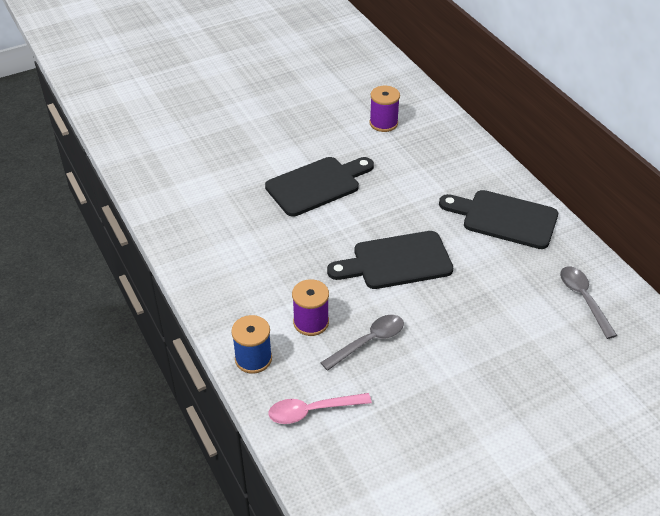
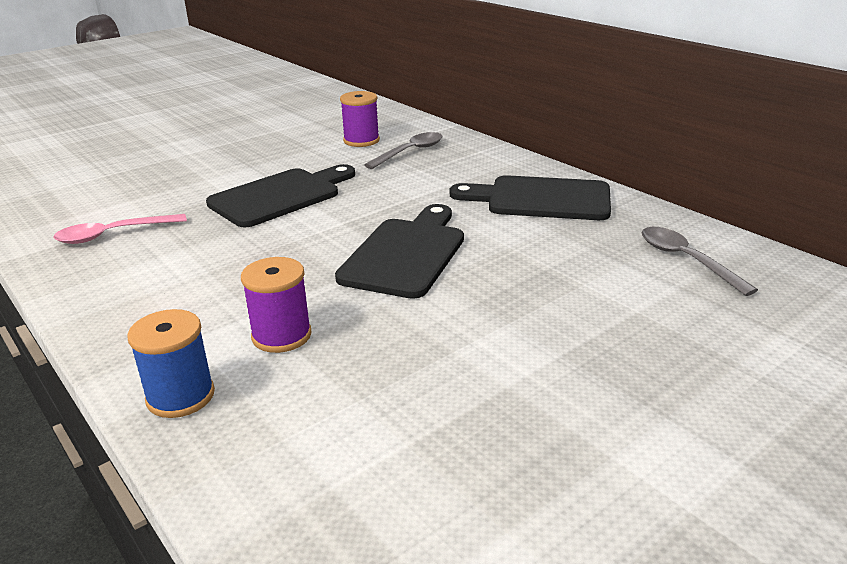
camera: 10 degrees left, 15 degrees down
(312, 411) = (292, 459): pink spoon -> pink spoon (113, 234)
(369, 341) = (381, 347): grey spoon -> grey spoon (410, 152)
(396, 262) = (405, 254): black cutting board -> black cutting board turned 135 degrees clockwise

